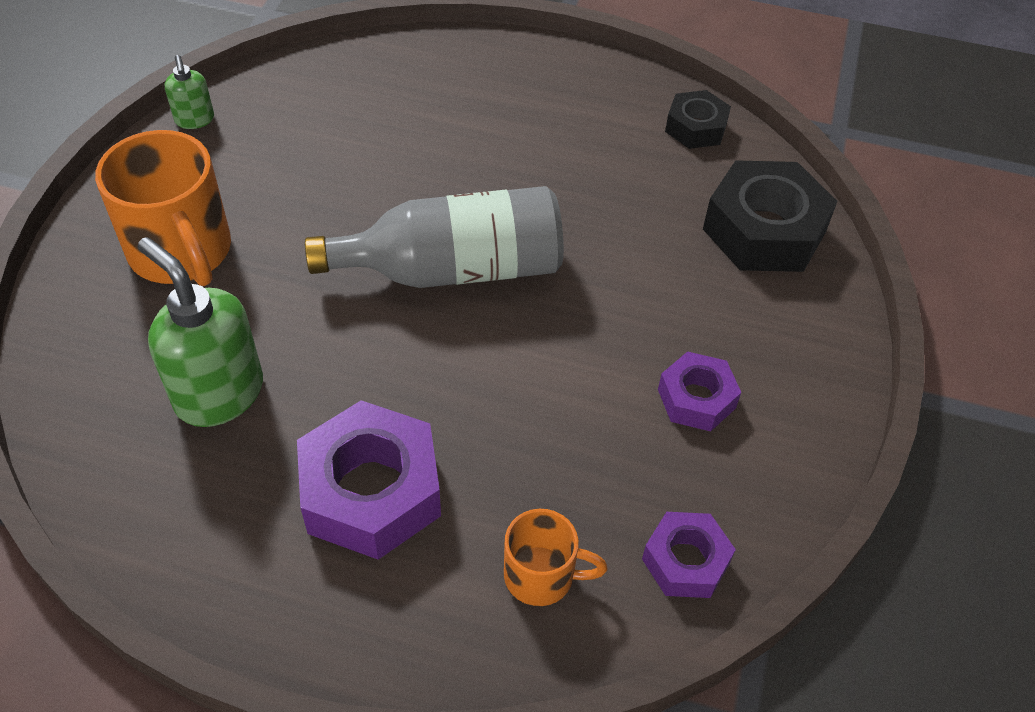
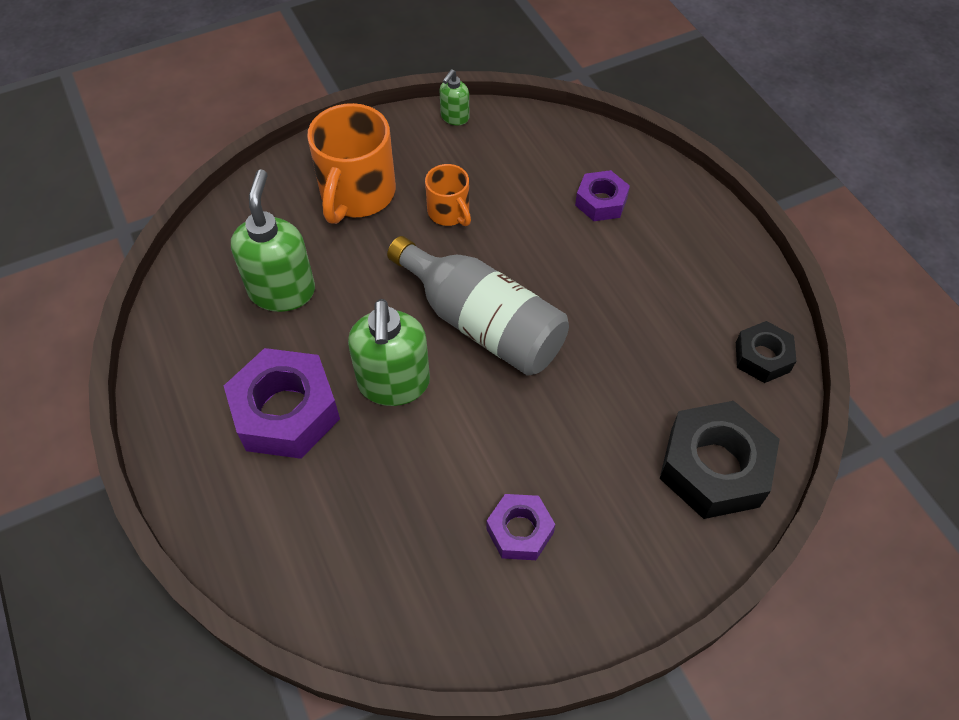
camera: 50 degrees right, 5 degrees up
(442, 381) = (394, 384): none -> green soap dispenser
(542, 576) = (307, 542): orange mug -> orange mug (449, 213)
(685, 561) = (387, 615): purple nut -> purple nut (601, 202)

